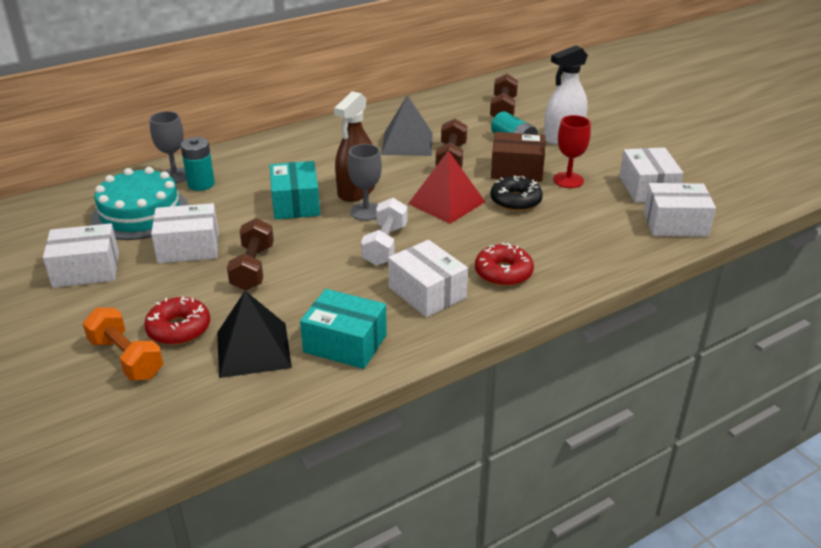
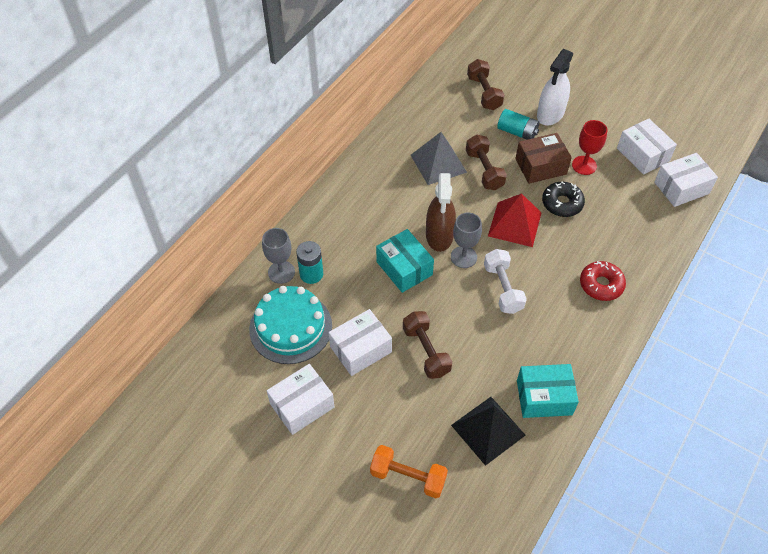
camera: 25 degrees left, 20 degrees up
(179, 329) = (422, 434): red donut -> none
(427, 293) = (564, 326): white box -> none

